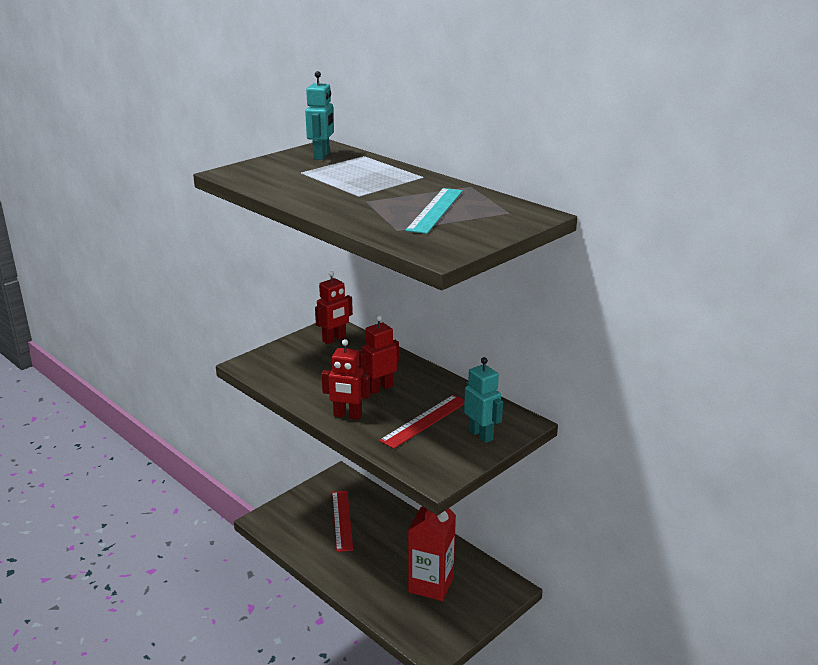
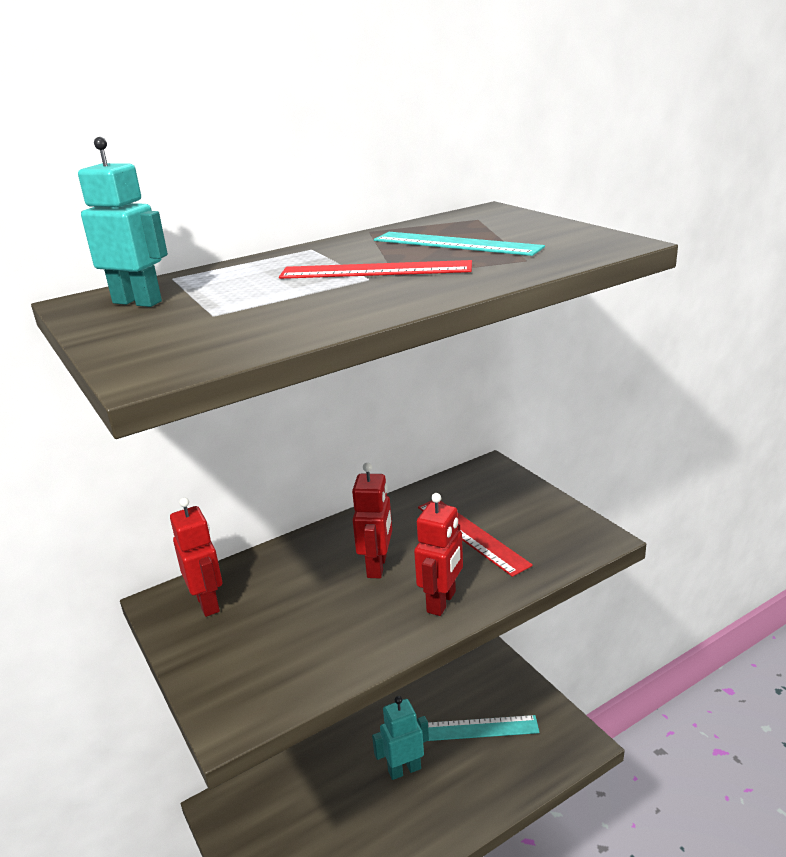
camera: 75 degrees left, 0 degrees up
(342, 520) = (323, 815): red ruler -> red ruler (375, 270)
(379, 388) = (377, 566): red robot -> red robot turned 150 degrees counterclockwise
(431, 584) = (475, 728): red carton -> turquoise ruler
(481, 435) = (511, 497): turquoise robot -> turquoise robot (404, 769)

